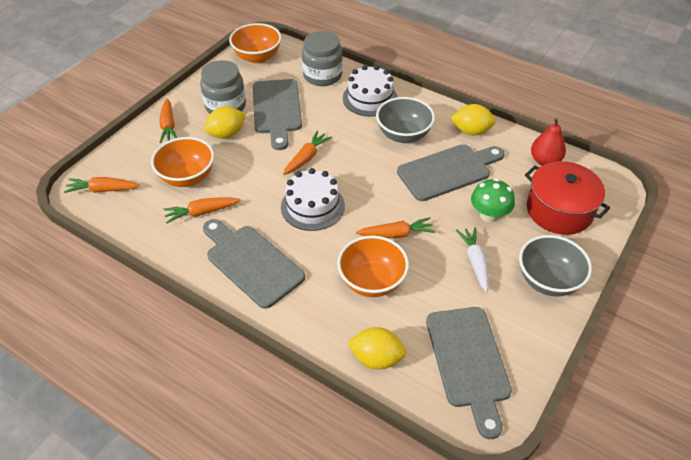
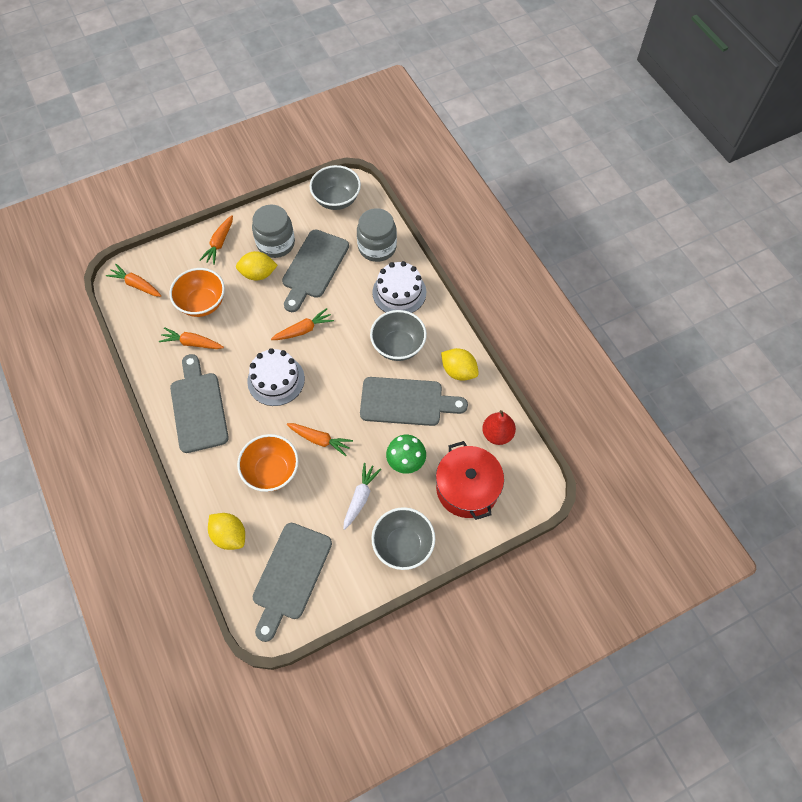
camera: 30 degrees right, 15 degrees up
(257, 57) = (336, 200): orange bowl -> grey bowl

